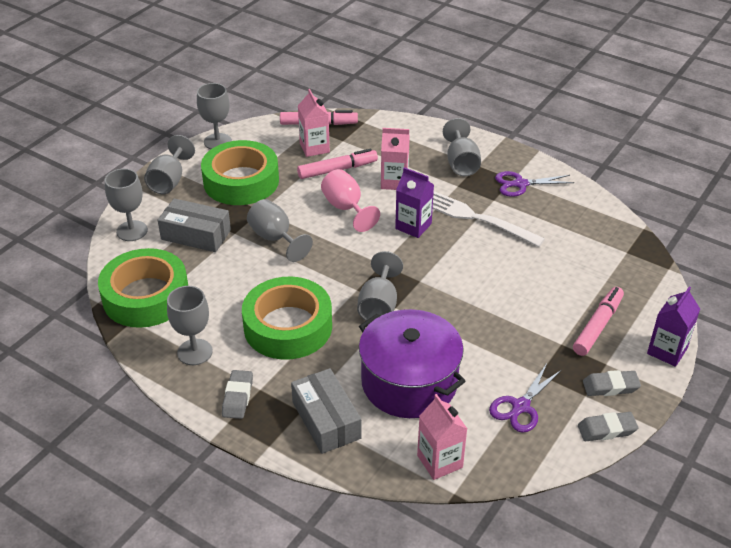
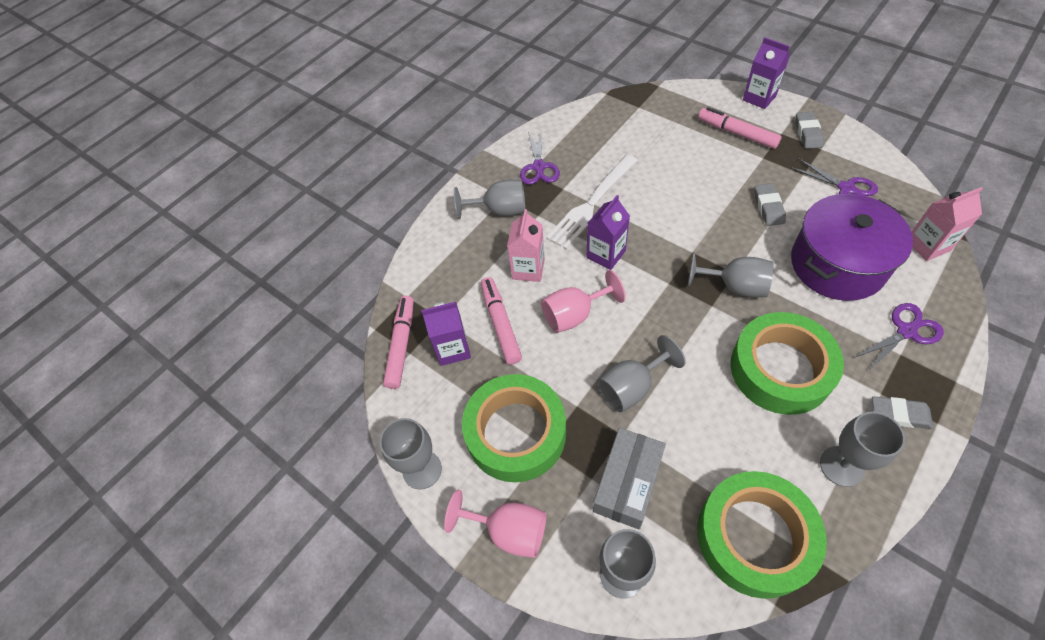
camera: 80 degrees left, 15 degrees up
(169, 181) = (508, 531): grey goblet -> pink goblet
(314, 148) = (453, 349): pink carton -> purple carton
(326, 420) = (906, 331): grey box -> purple scissors
(606, 430) = (856, 140): grey eraser -> grey eraser (768, 207)

